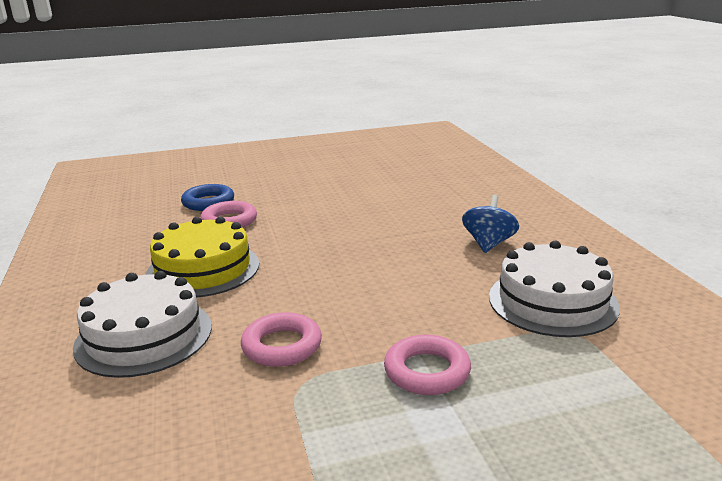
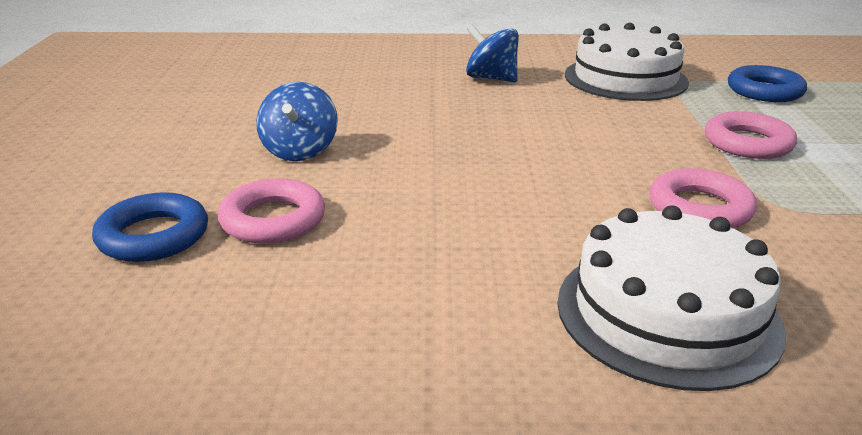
camera: 75 degrees left, 5 degrees up
(203, 269) = (456, 253): yellow cake -> none
(313, 210) = (300, 151): none -> blue spinning top
(598, 388) = (764, 91): none -> blue ring

